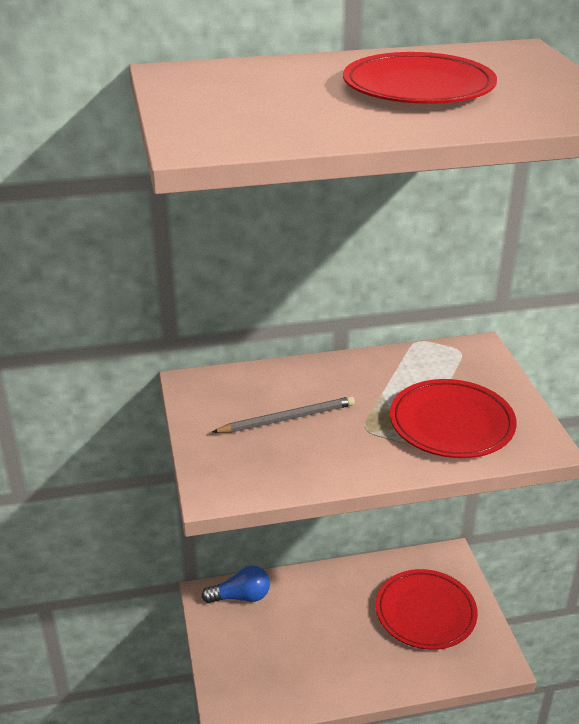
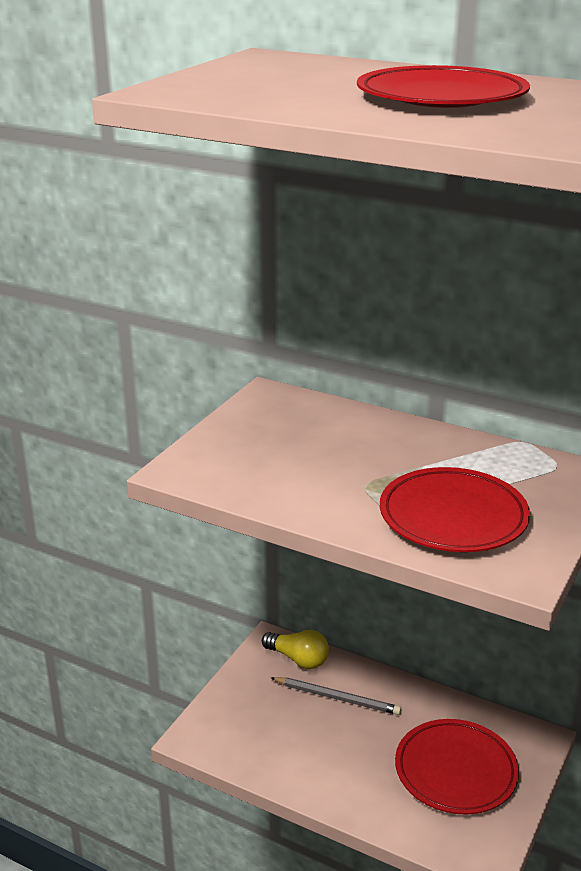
camera: 40 degrees right, 5 degrees down
(241, 597) = (298, 659): blue light bulb -> yellow light bulb
(287, 418) = (308, 449): grey pencil -> grey pencil (337, 698)

